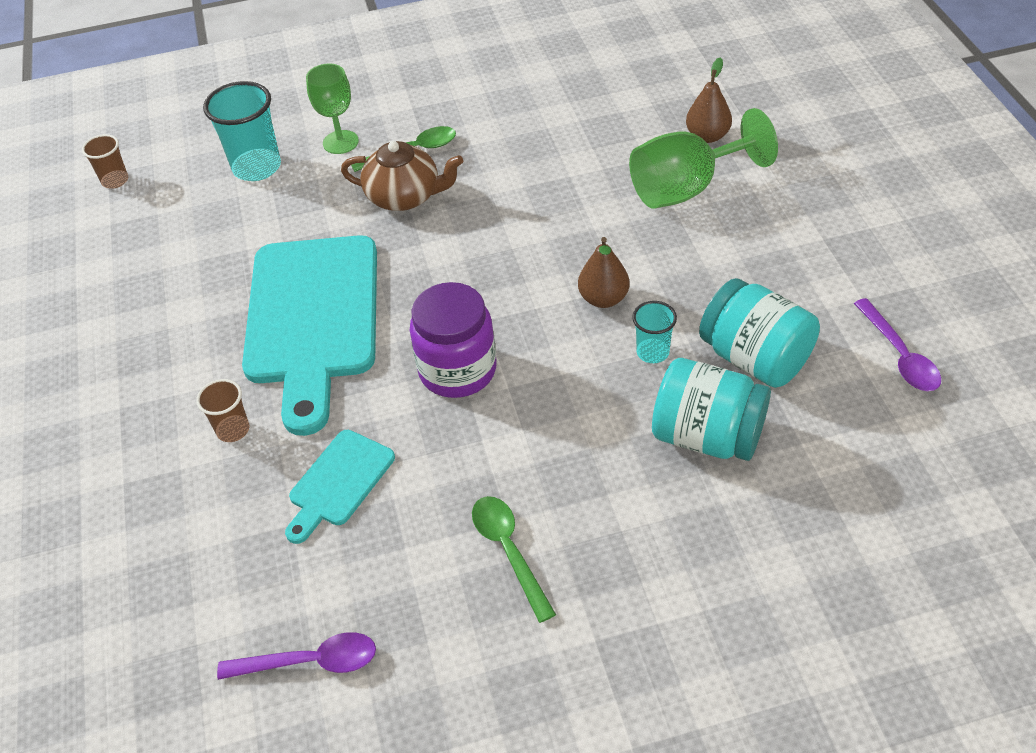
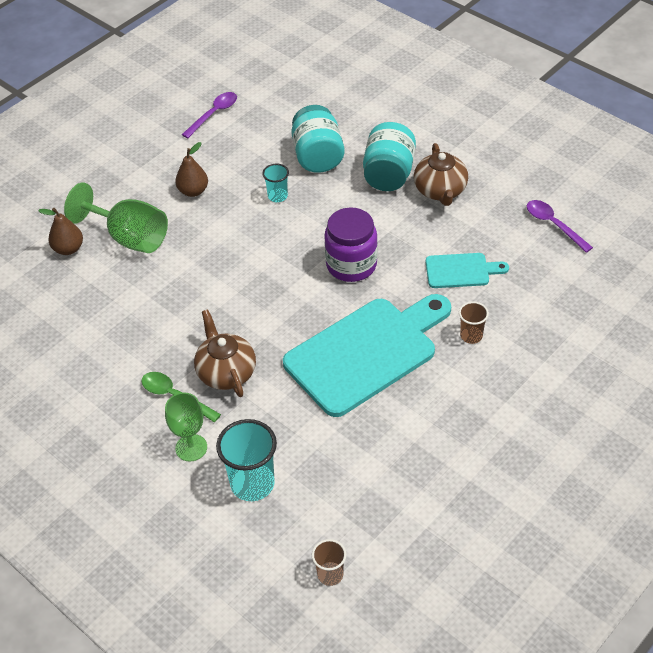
camera: 125 degrees left, 0 degrees up
(509, 551) = (440, 191): green spoon -> brown teapot
(603, 298) = (252, 232): brown pear -> brown pear (193, 191)
(755, 358) = (253, 159): turquoise jar -> turquoise jar (388, 174)

